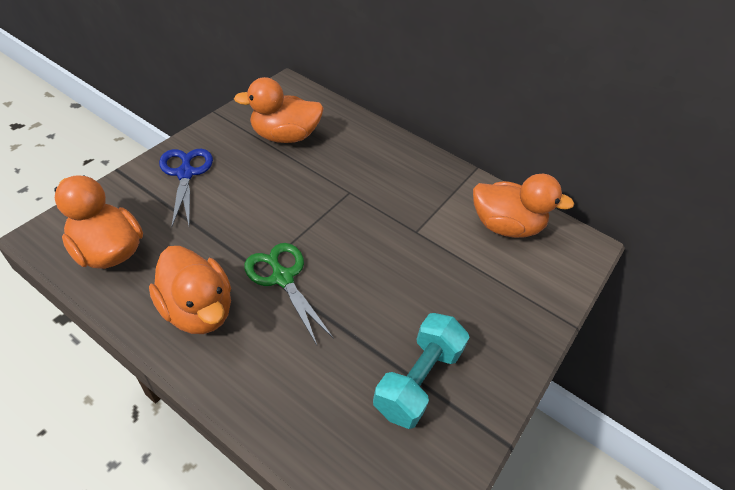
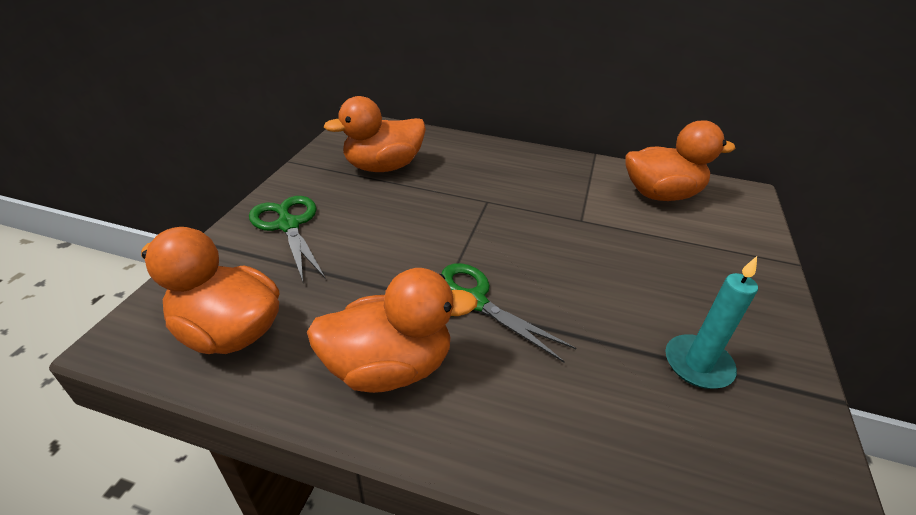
camera: 15 degrees left, 10 degrees down
(185, 174) = (288, 225): blue scissors -> green scissors
(198, 310) = (389, 367): orange duck -> orange duck turned 45 degrees counterclockwise
(417, 380) = (698, 364): turquoise dumbbell -> turquoise candle

